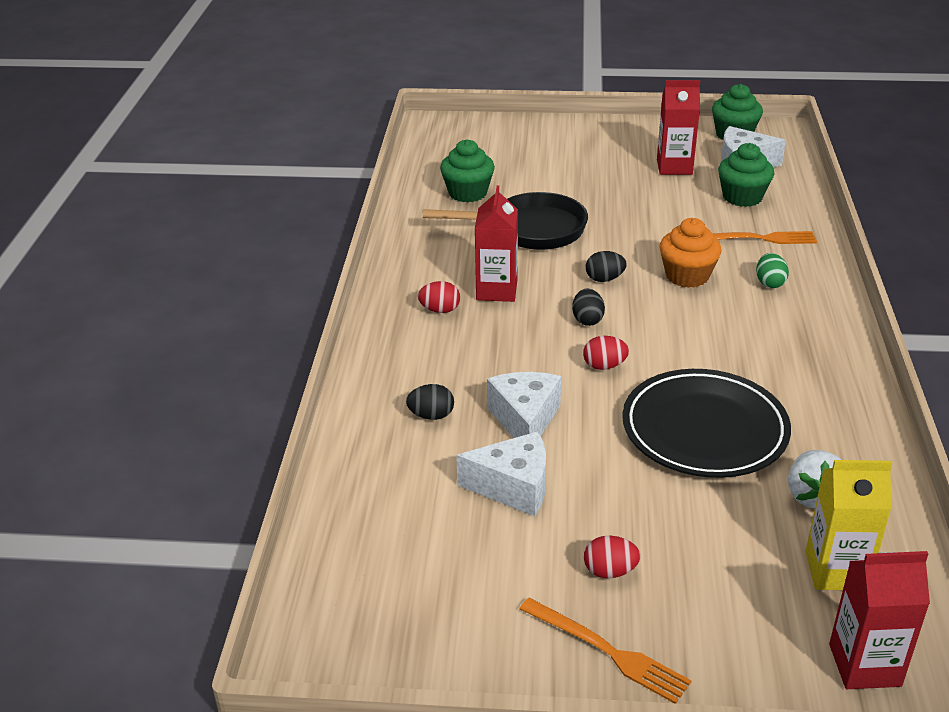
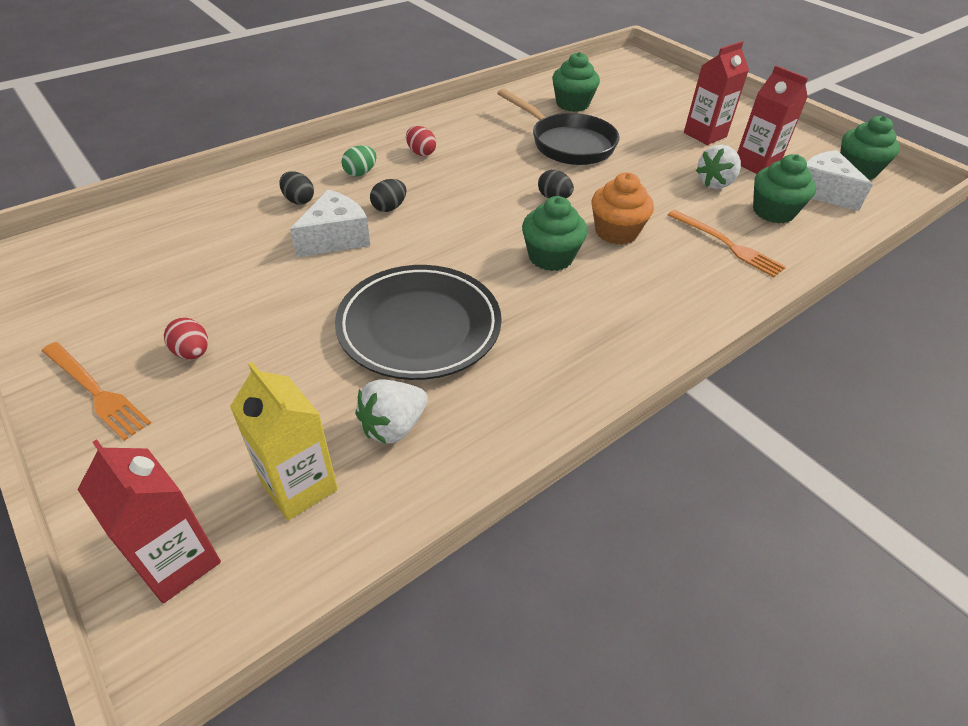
camera: 45 degrees right, 10 degrees up
(496, 290) = (474, 163): red carton -> red carton (705, 135)
(513, 487) = (252, 266): white cheese -> none
(587, 320) = (491, 212): black egg -> black egg (389, 208)
(604, 366) = (443, 244): red egg -> none
(607, 651) = (96, 391): orange fork -> orange fork turned 45 degrees counterclockwise
(677, 198) = (715, 183): none -> white strawberry
(684, 322) = (550, 257): none -> green cupcake
(769, 283) = (671, 276): green egg -> green egg (360, 173)

